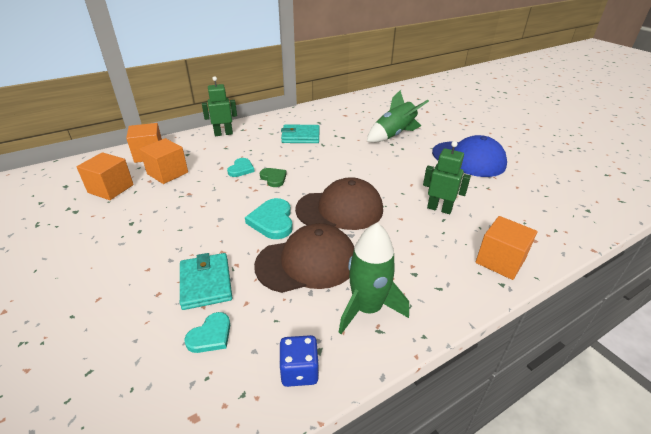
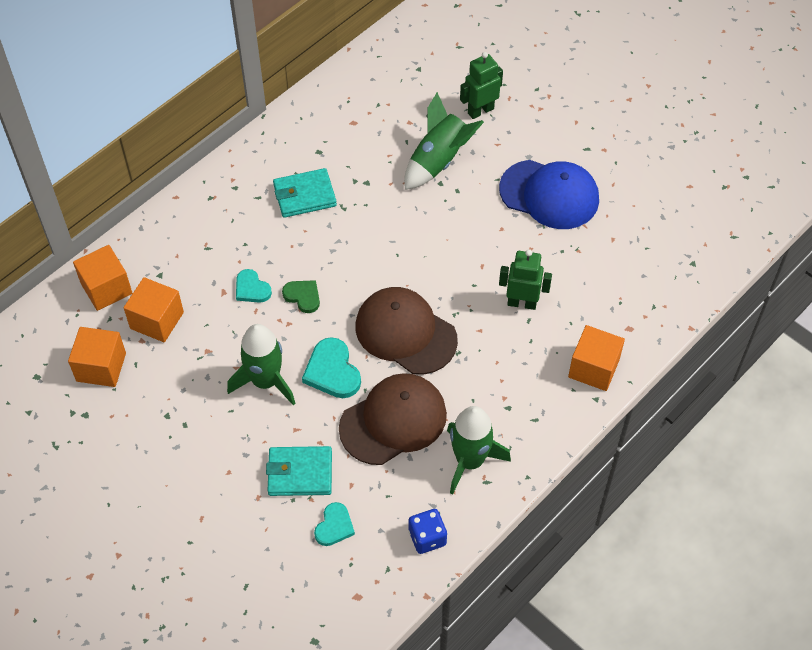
camera: 15 degrees left, 20 degrees up
(206, 283) = (300, 473): turquoise wallet -> turquoise wallet turned 60 degrees counterclockwise
(218, 217) = (265, 381): none -> green rocket
(223, 134) = (187, 215): green robot -> green robot (480, 111)
(241, 169) = (251, 289): turquoise heart -> turquoise heart turned 135 degrees clockwise
(340, 209) = (405, 333): brown cap -> brown cap turned 120 degrees counterclockwise

